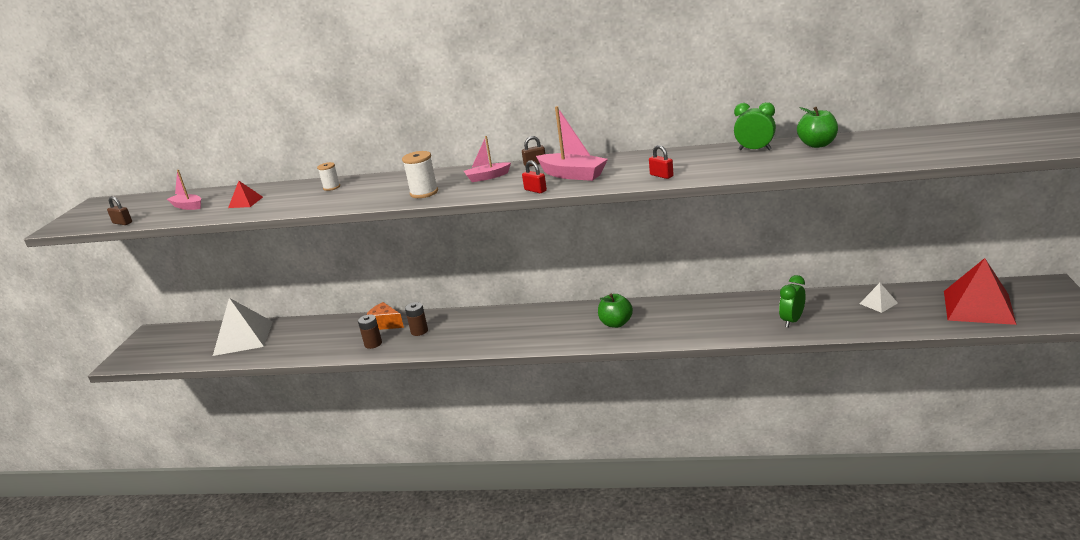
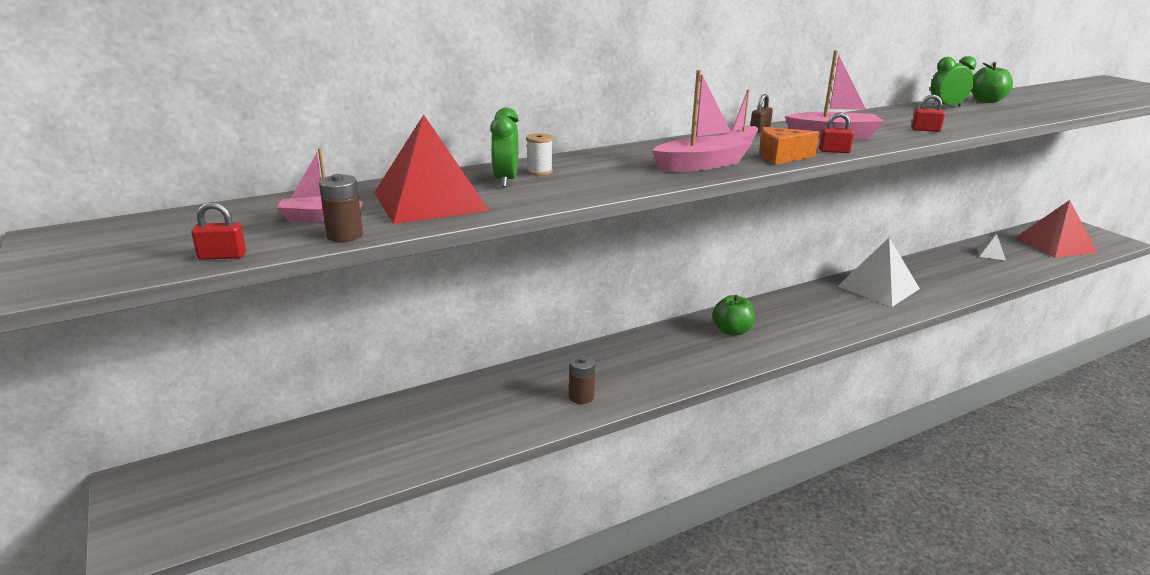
camera: 40 degrees left, 0 degrees up
(122, 223) = (222, 256): brown padlock -> red padlock
(243, 338) = (353, 441): white pyramid -> white pyramid (878, 287)
(245, 202) = (430, 201): red pyramid -> red pyramid, size x2.21
(385, 324) = (558, 370): orange cheese -> orange cheese (781, 157)
(419, 331) = (619, 368): brown battery -> brown battery (345, 235)
(424, 193) = (701, 165): white spool -> pink boat
(616, 323) = (821, 312): green apple -> green apple (732, 331)
(792, 321) = (958, 279): green clock -> green clock (506, 180)

